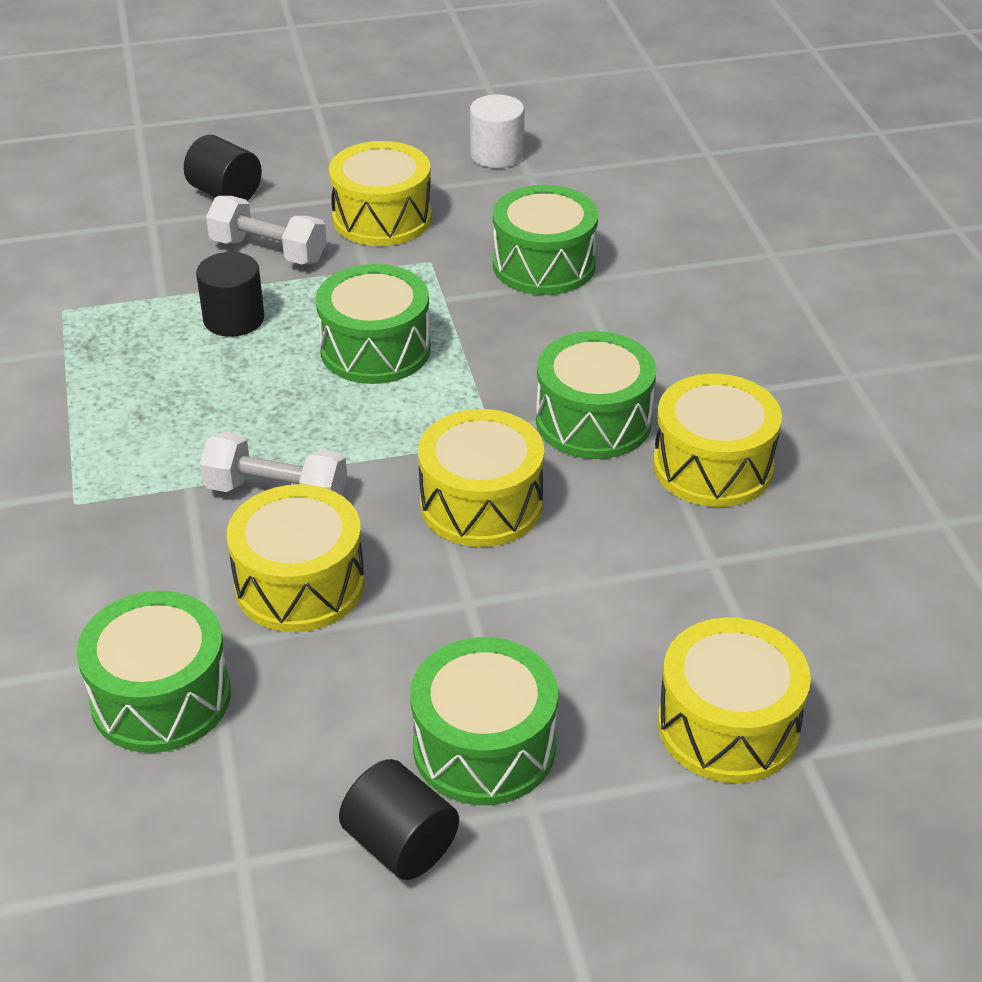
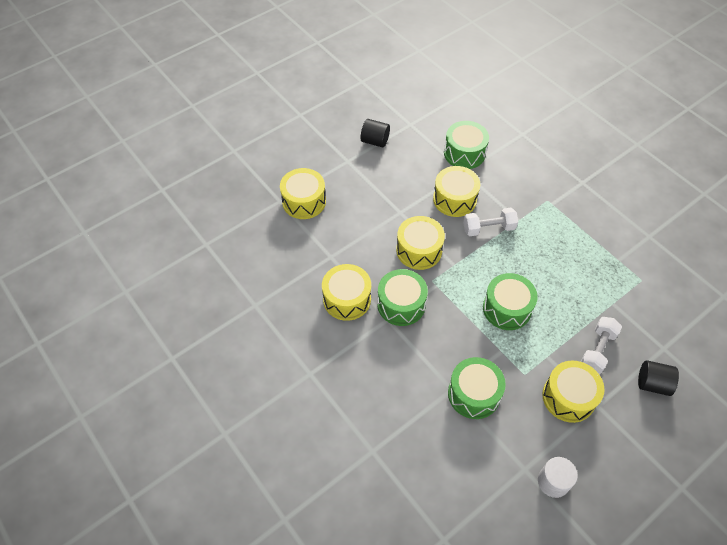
camera: 155 degrees right, 15 degrees up
(234, 319) = (574, 302): black cylinder -> none
(268, 251) = (597, 350): white dumbbell -> white dumbbell turned 60 degrees counterclockwise
(484, 747) = (369, 171): green drum -> none

